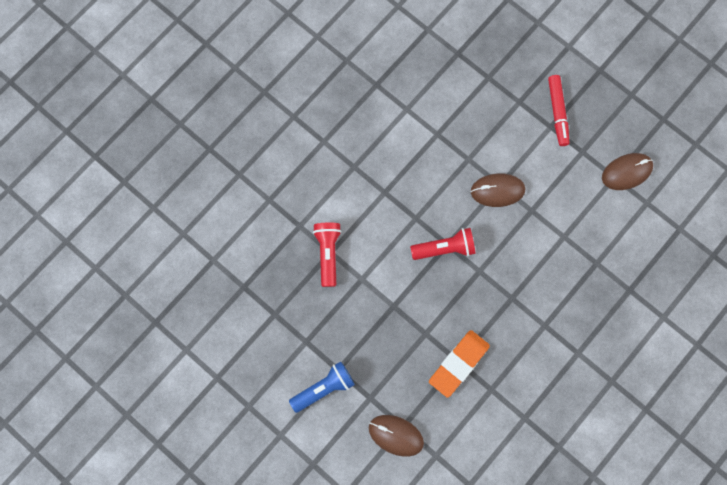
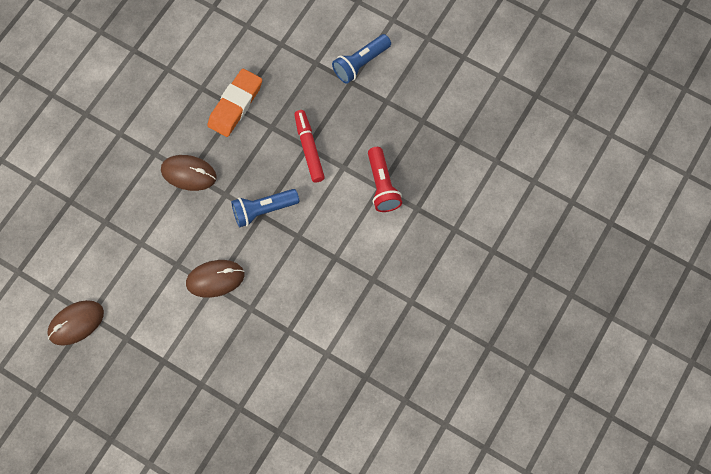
camera: 170 degrees right, 5 degrees down
(396, 435) = (286, 35): brown mouse -> brown mouse (189, 173)
(445, 248) = (263, 210): red flashlight -> blue flashlight
(557, 112) = (156, 379): red marker -> red marker (309, 148)

